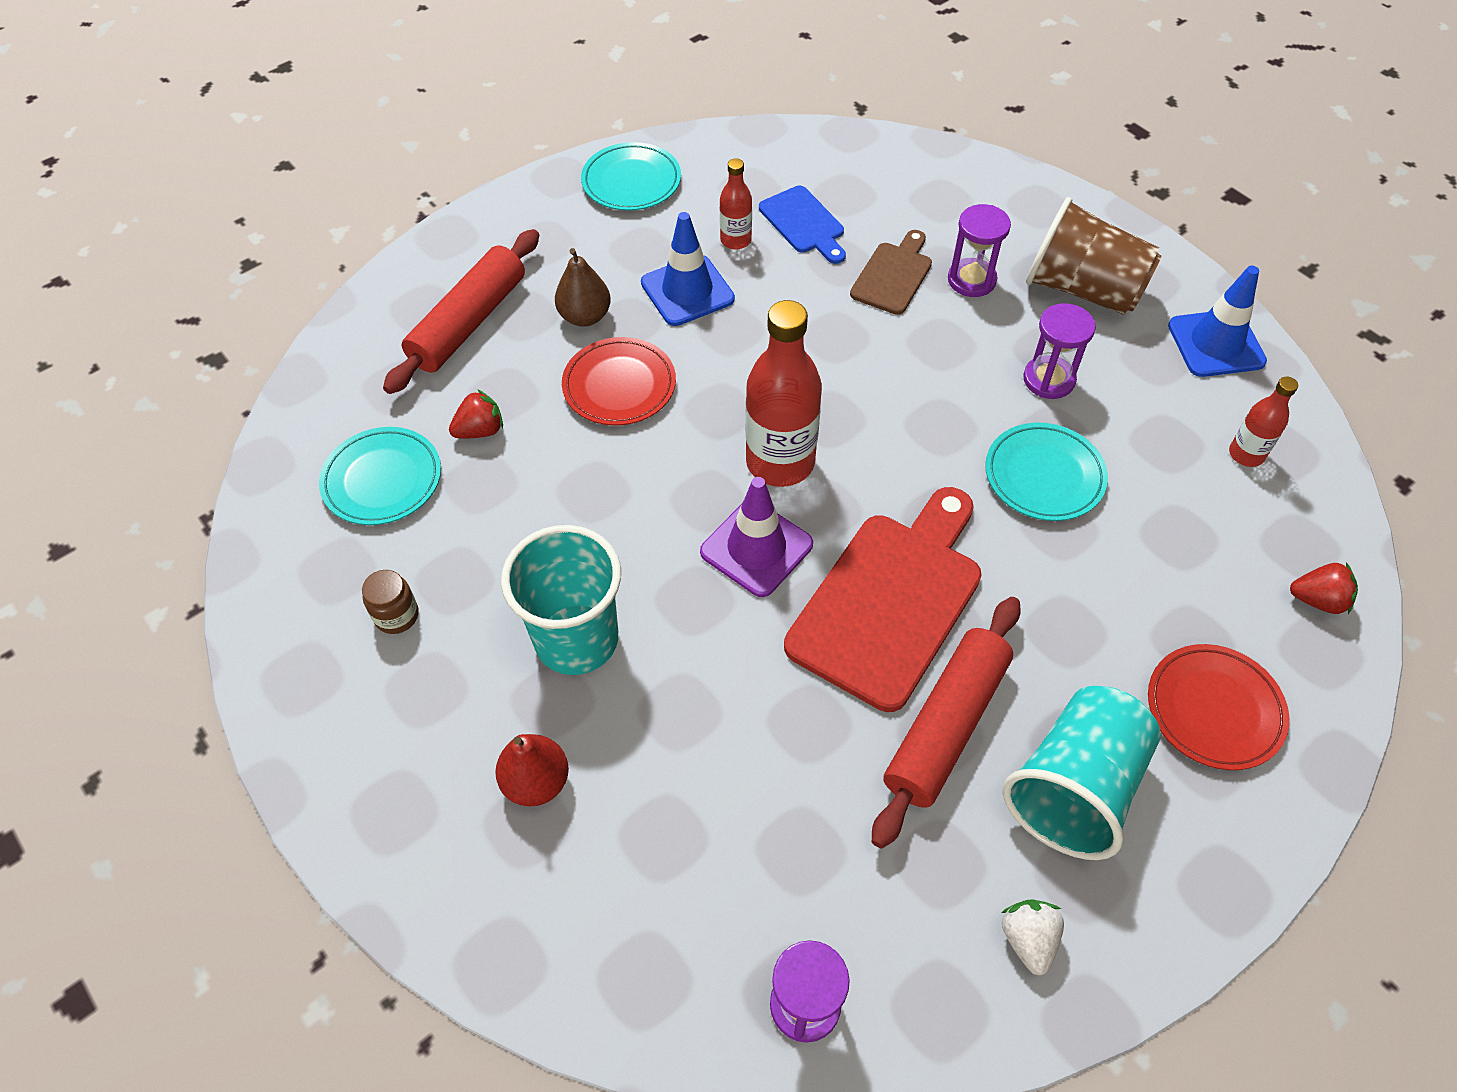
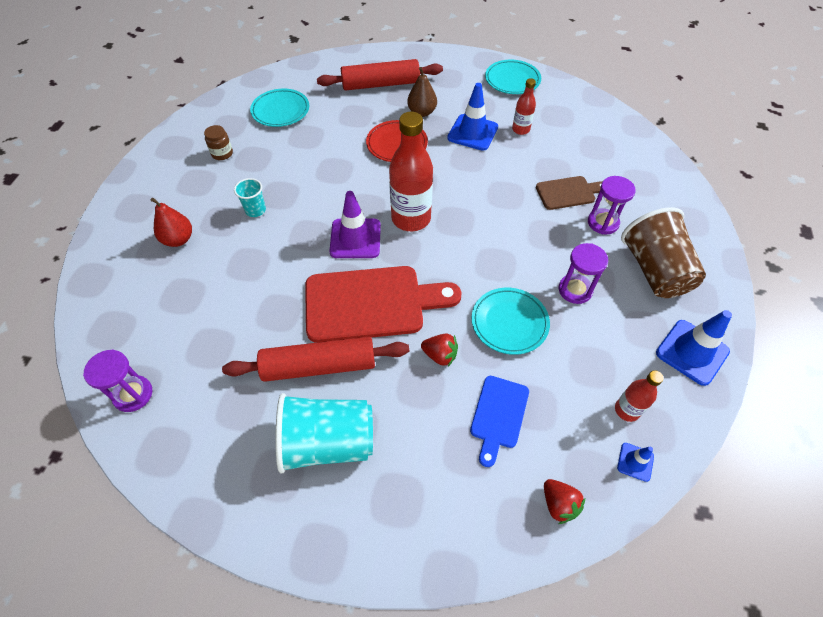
camera: 50 degrees right, 0 degrees up
(480, 430) = (331, 120): red strawberry -> red strawberry (440, 355)
(577, 640) = (255, 210): turquoise cup -> turquoise cup, size x0.48
(804, 223) = (560, 144): blue cutting board -> blue cutting board (498, 415)
(1028, 939) = (224, 469): white strawberry -> none
(1214, 709) = (431, 486): red plate -> none
(1313, 494) = (635, 462): none -> blue traffic cone

